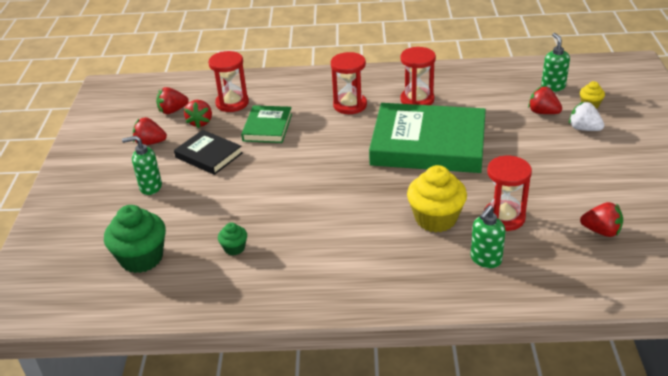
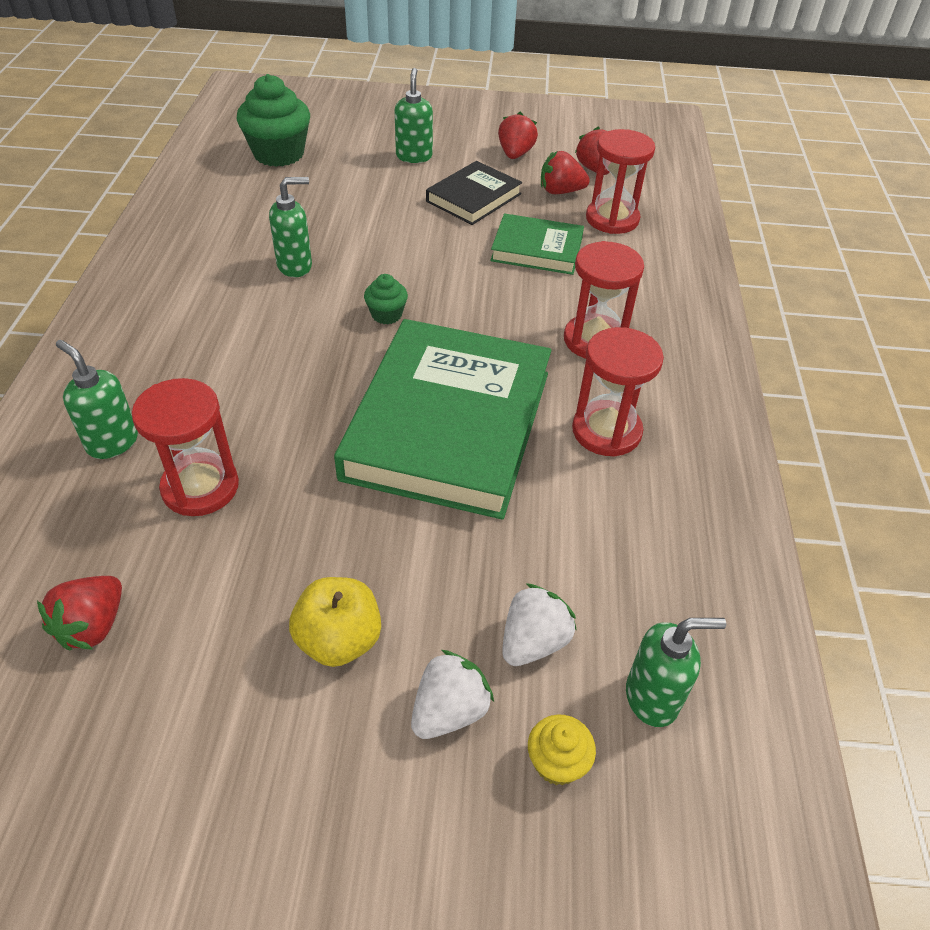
camera: 90 degrees right, 10 degrees up
(234, 248) = (263, 214): green cupcake -> green cupcake (386, 315)
(298, 220) = (295, 266): none -> green soap dispenser
(435, 219) = (236, 401): yellow cupcake -> none
(543, 112) = (533, 641): red strawberry -> white strawberry
(568, 159) = (339, 640): none -> yellow apple

